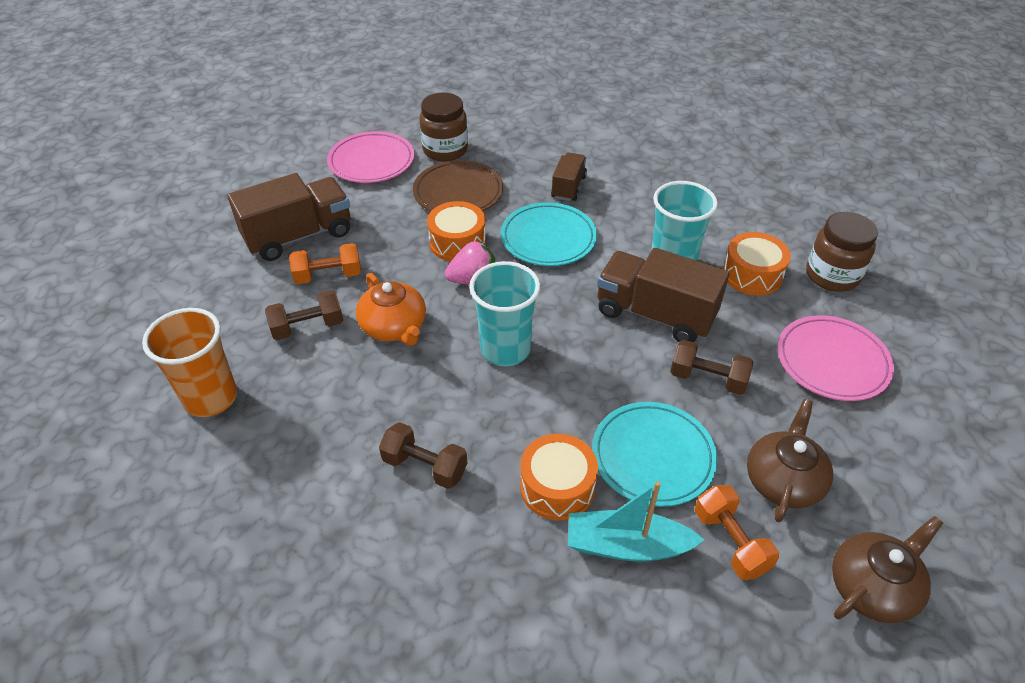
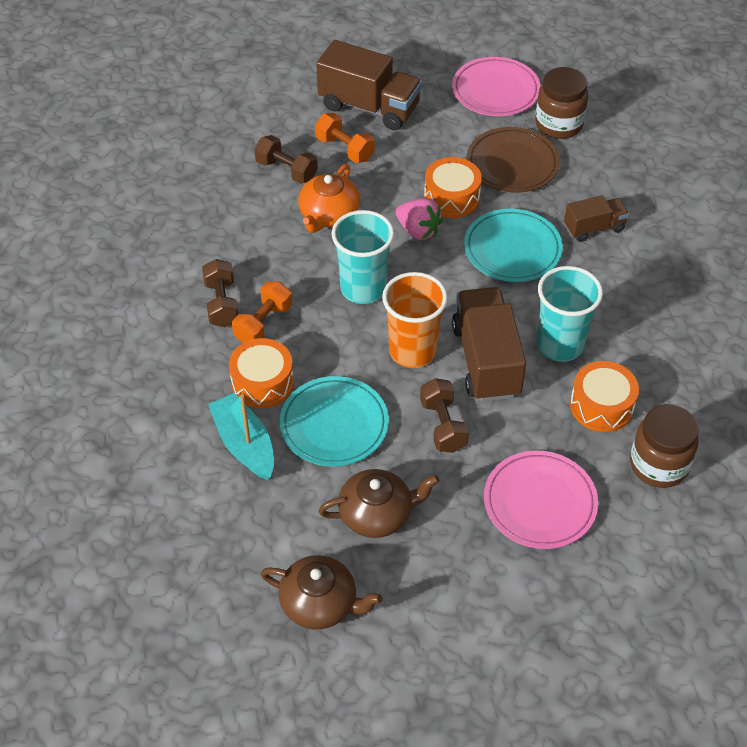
camera: 55 degrees right, 5 degrees up
(211, 398) = (186, 165): orange cup -> orange cup (412, 351)
(730, 542) = (293, 502): orange dumbbell -> orange dumbbell (263, 324)

